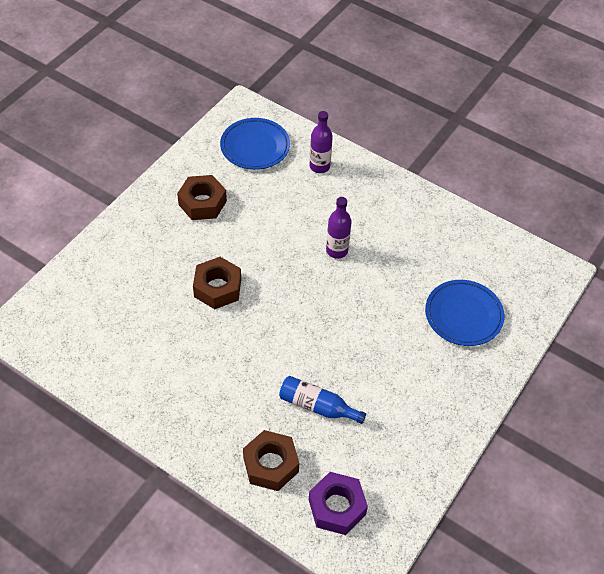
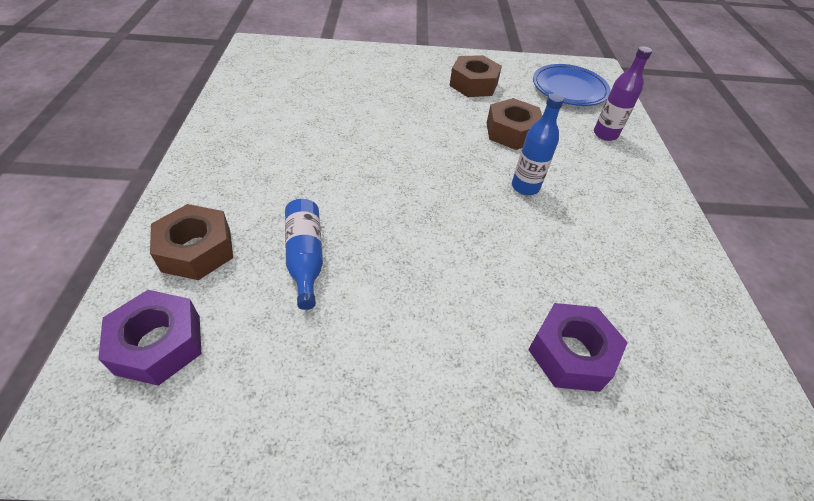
camera: 55 degrees right, 5 degrees down
(217, 288) = (393, 126): brown nut -> brown nut (512, 132)
(337, 250) = (525, 187): purple bottle -> blue bottle
(463, 315) = (571, 353): blue plate -> purple nut

